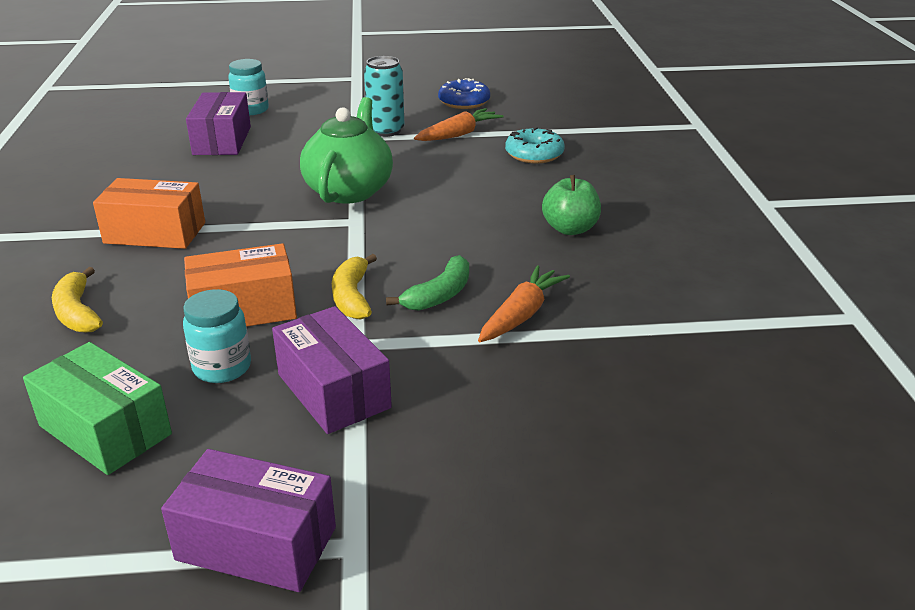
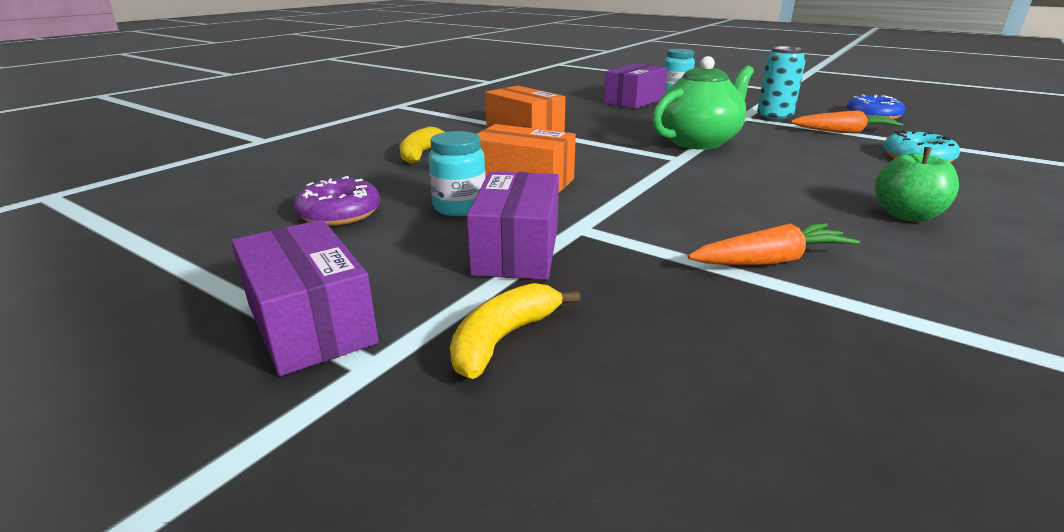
camera: 40 degrees right, 5 degrees down
(105, 430) = (339, 213): green box -> purple donut
(352, 297) = (616, 199): yellow banana -> yellow banana (503, 339)
(439, 295) = (698, 221): green banana -> none

